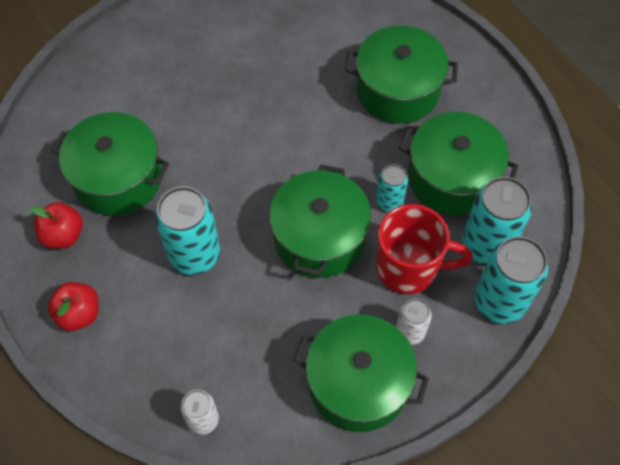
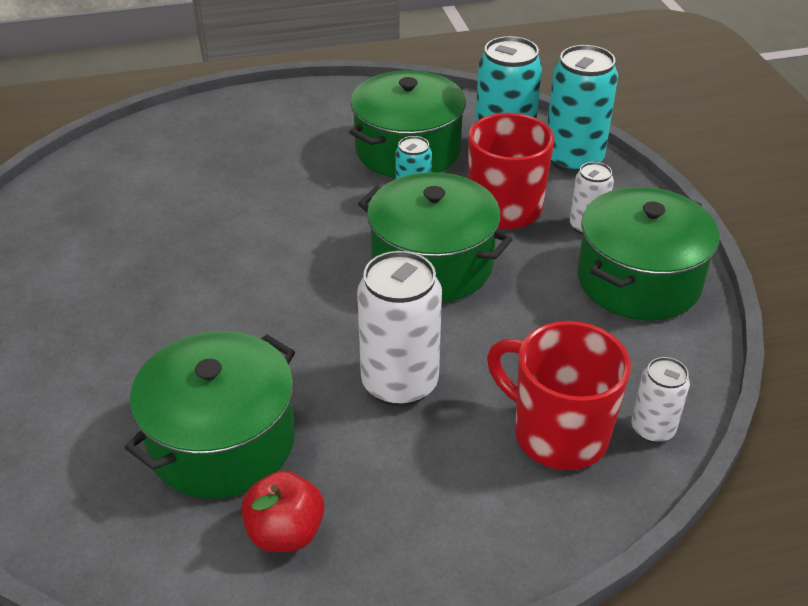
camera: 70 degrees left, 20 degrees down
(79, 314) = (438, 539): red apple -> none
(180, 360) = (557, 434): none -> red mug
(194, 255) = (400, 383): turquoise can -> white can
(398, 90) = (266, 156): green pot -> none

